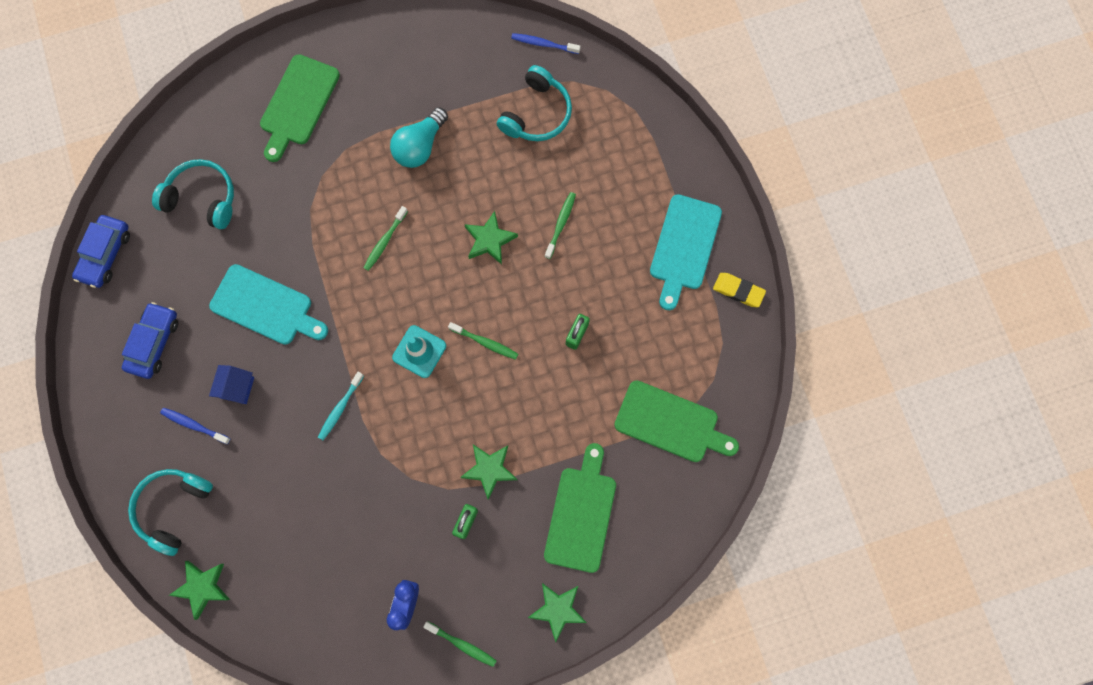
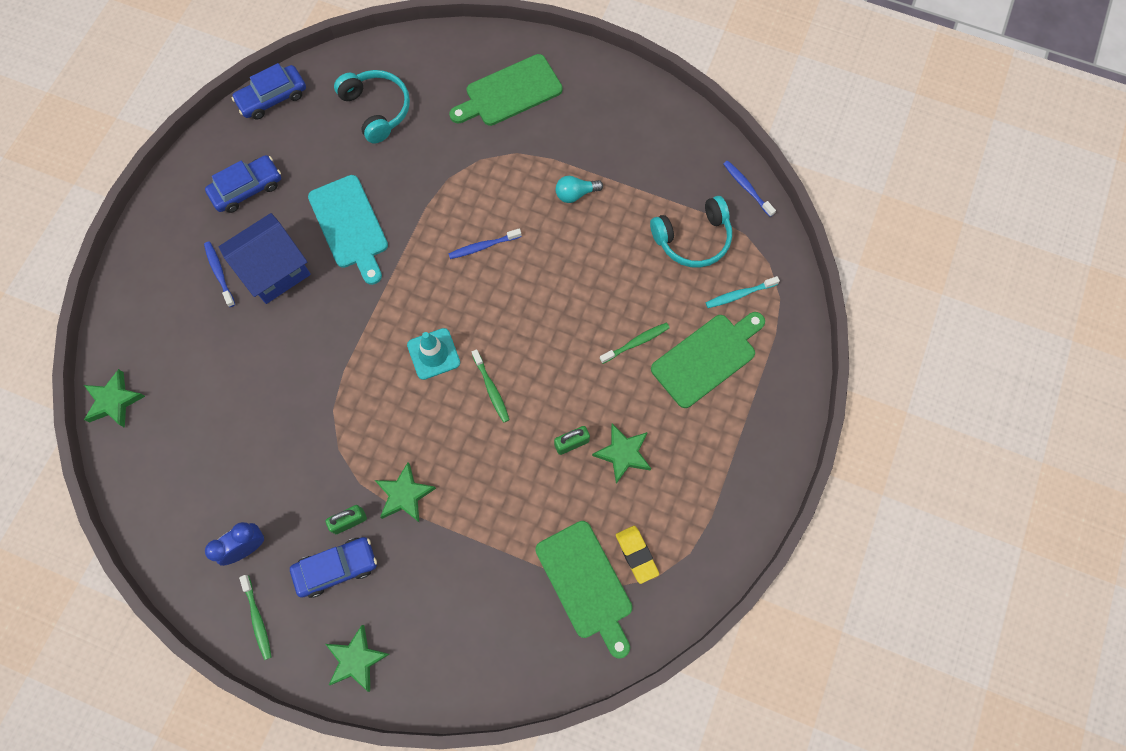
camera: 40 degrees right, 5 degrees down
(173, 508) = (149, 323): turquoise headphones -> none
(237, 387) = (275, 270): blue house -> blue house, size x1.87
(340, 408) = (335, 348): turquoise toothbrush -> turquoise toothbrush (739, 294)
(385, 241) = (483, 246): green toothbrush -> blue toothbrush
(420, 146) = (575, 194): turquoise light bulb -> turquoise light bulb, size x0.64
(486, 561) = (336, 568): none -> blue car
(489, 240) = (566, 310): green star -> green star (623, 453)
(581, 514) = (445, 596): green cutting board -> green cutting board (707, 358)
(684, 246) = (726, 443): turquoise cutting board -> none
(738, 291) = (742, 519): yellow eraser -> yellow eraser (636, 554)

